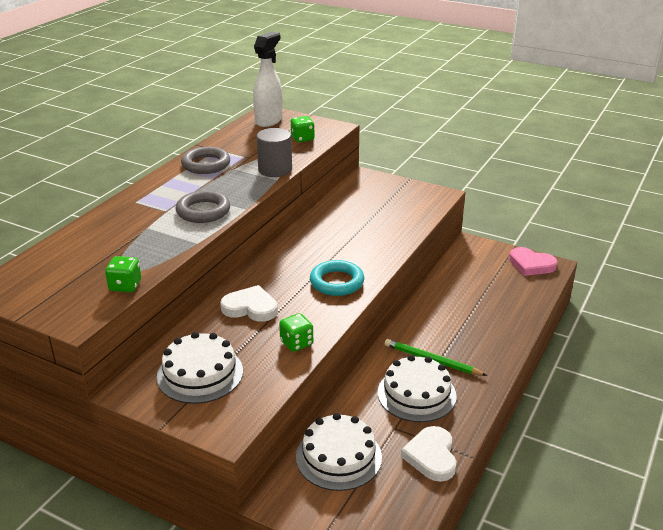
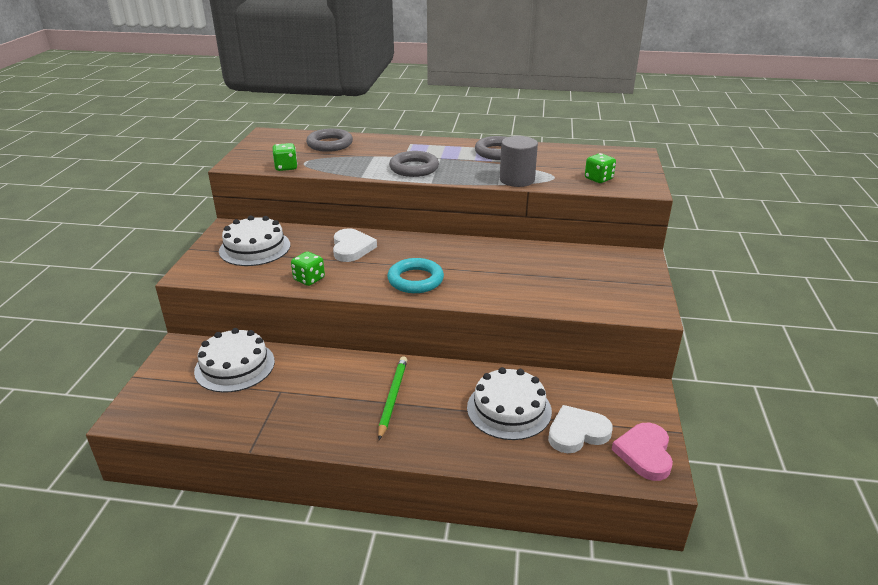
camera: 70 degrees right, 0 degrees up
(83, 249) = (330, 144): none -> grey ring
(269, 120) = (620, 158): white spray bottle -> none
(416, 394) = (334, 396): white cake -> white cake (509, 409)
(431, 456) = (245, 422): white heart -> white heart (577, 432)

